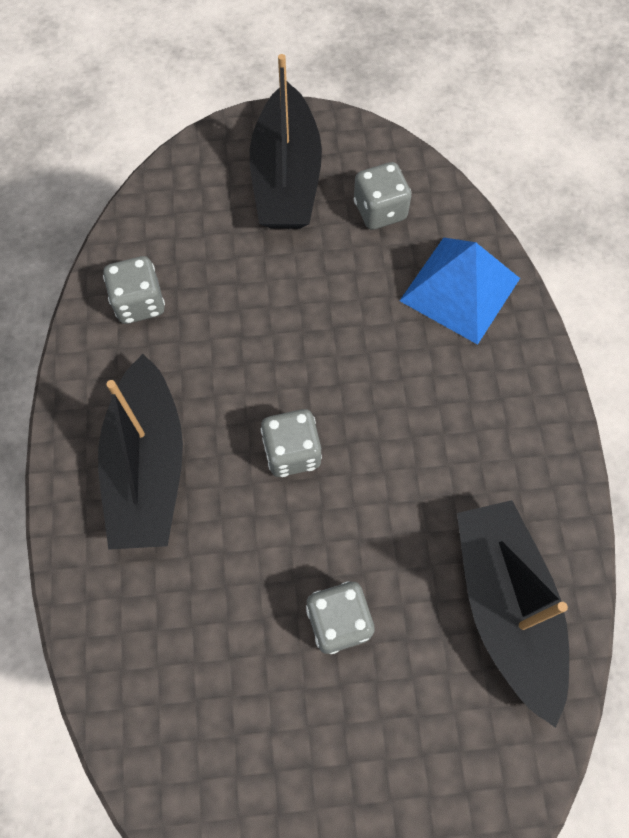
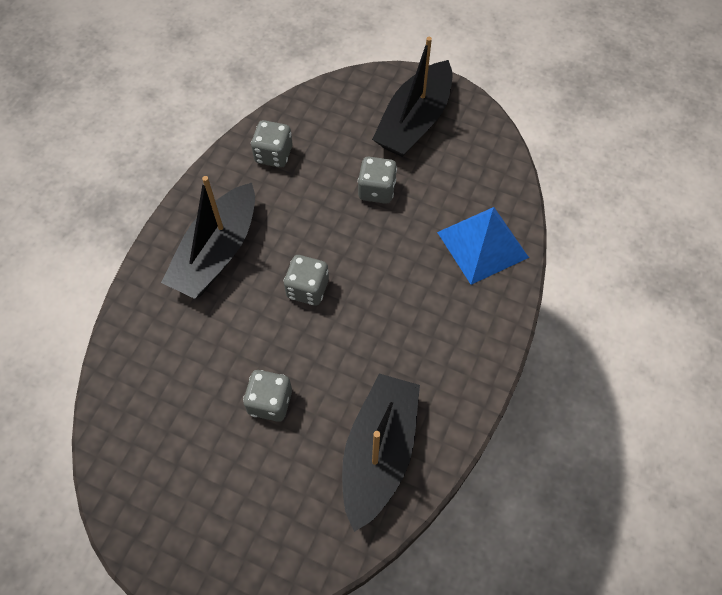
camera: 30 degrees right, 5 degrees down
(380, 210) = (462, 170): grey dice -> grey dice (377, 190)

